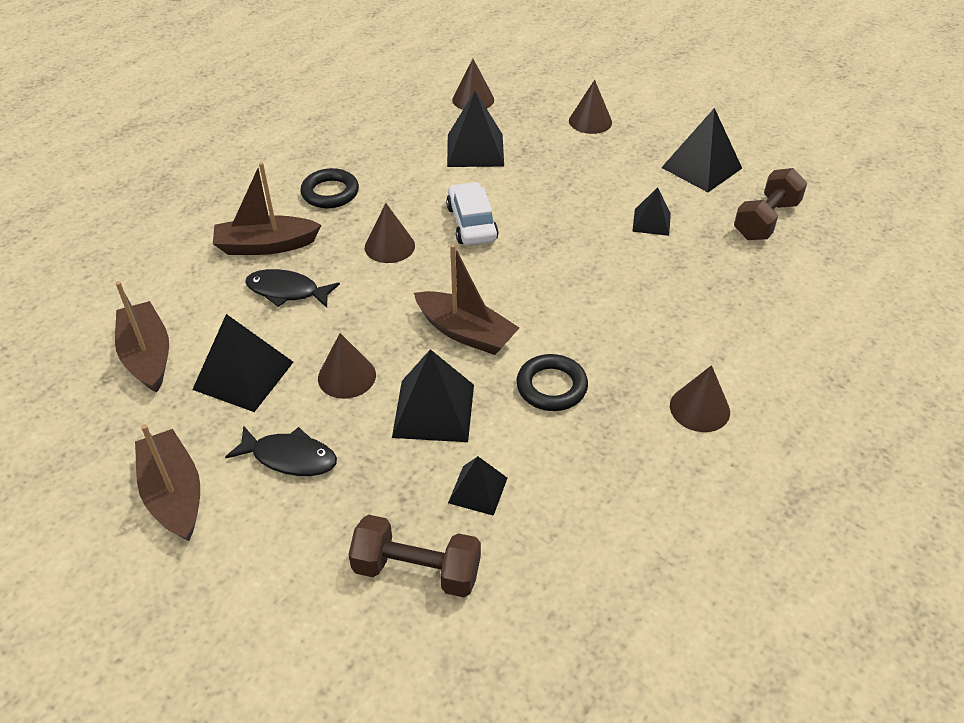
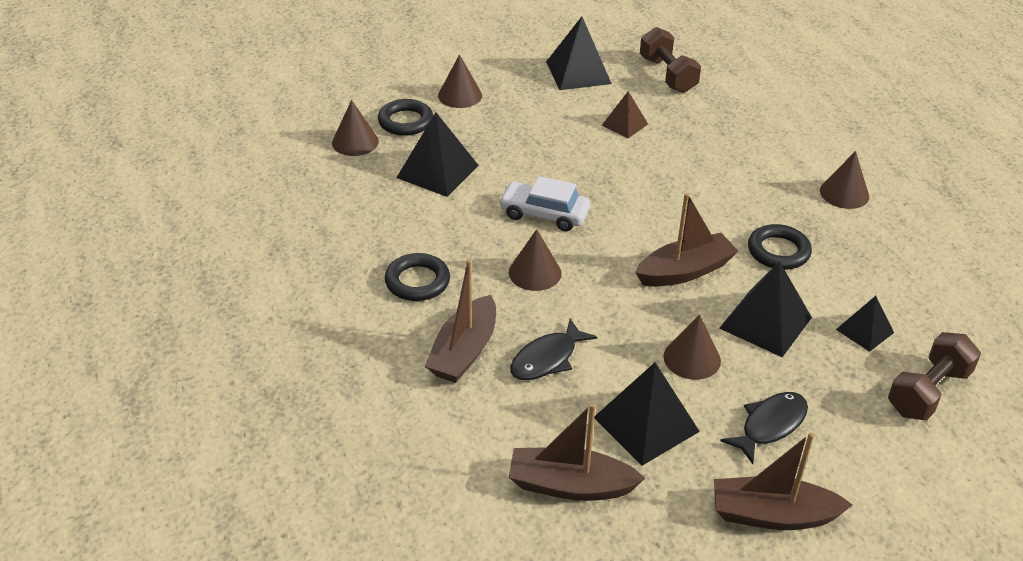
camera: 60 degrees left, 5 degrees down
(524, 111) = (405, 121): none -> black ring
(651, 222) = (625, 124): black pyramid -> brown pyramid

